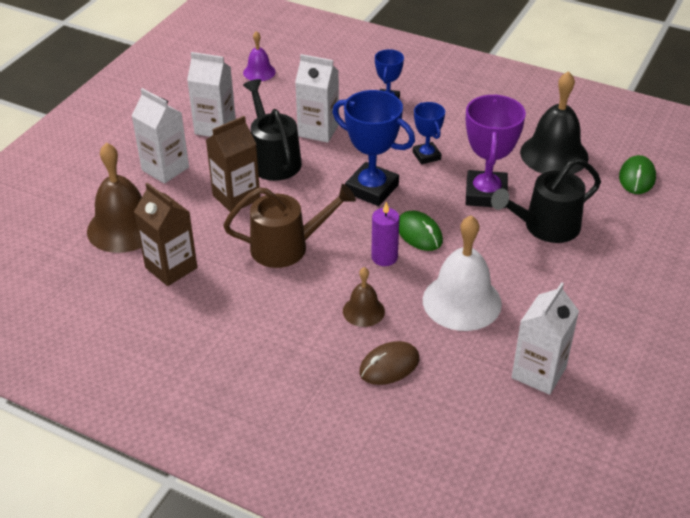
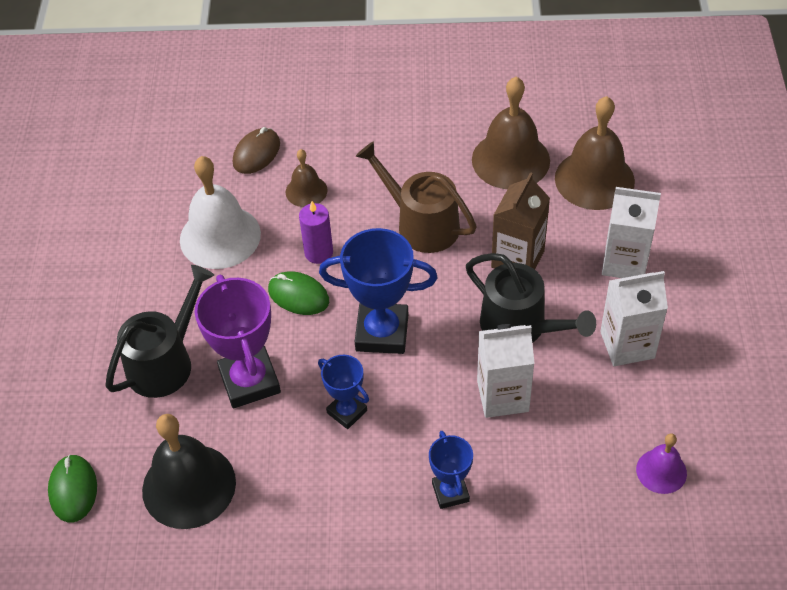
camera: 155 degrees right, 10 degrees up
(171, 268) = (510, 160): brown carton -> brown bell
(287, 247) = (421, 224): brown watering can -> brown watering can turned 75 degrees clockwise
(538, 372) = (125, 197): white carton -> none

